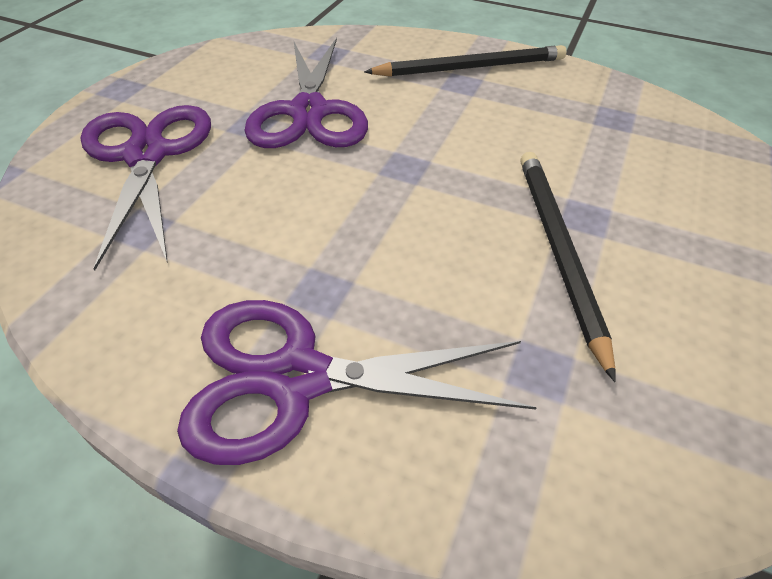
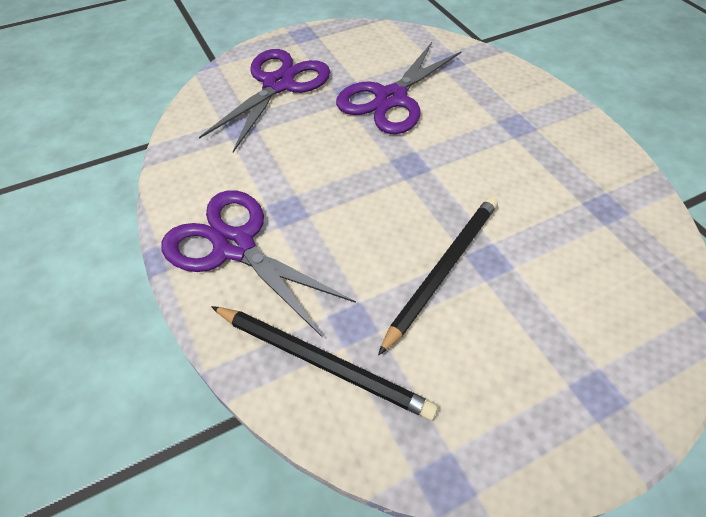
camera: 40 degrees right, 5 degrees up
(470, 67) = (537, 115): black pencil -> black pencil (321, 361)

